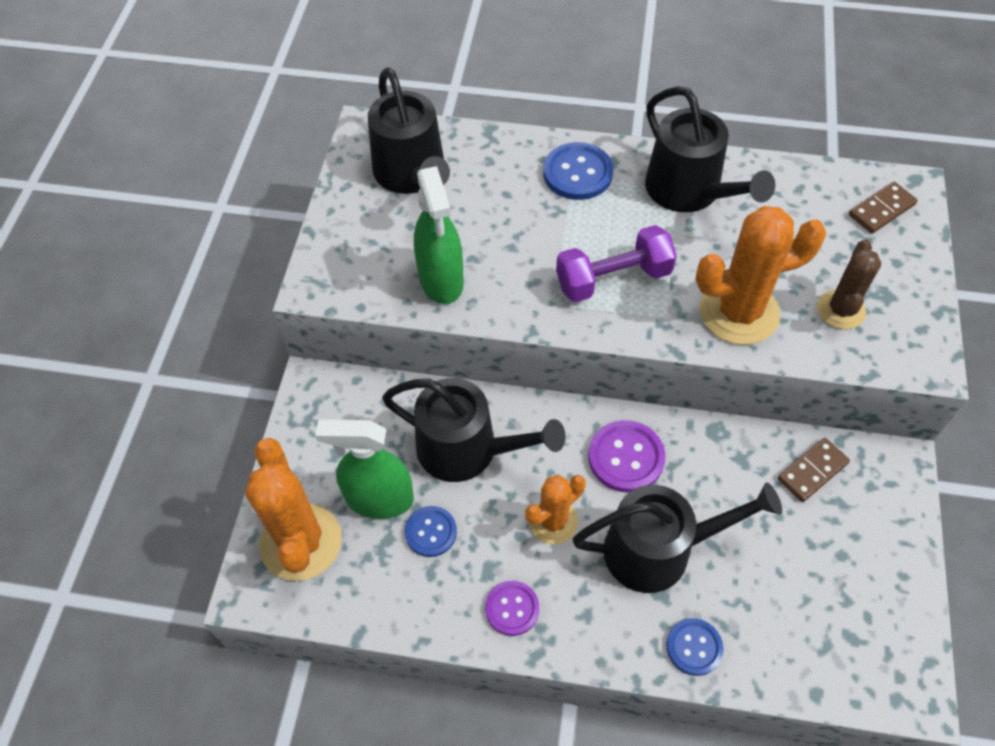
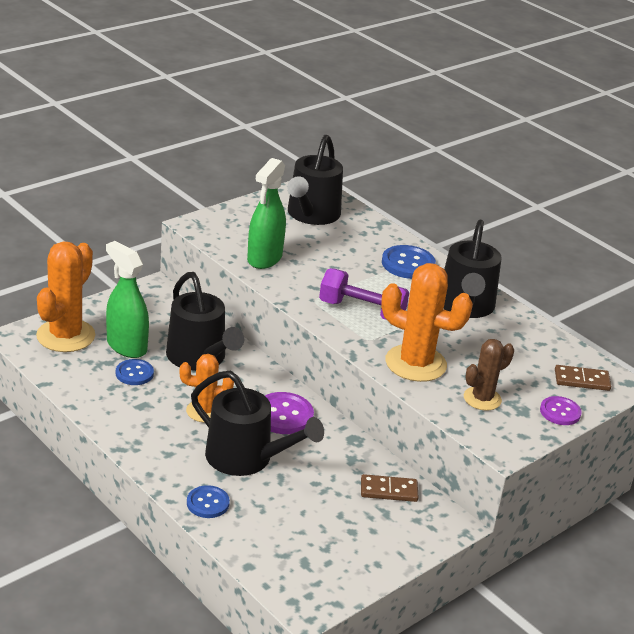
camera: 35 degrees right, 25 degrees down
(512, 608) = (133, 425): purple button -> purple button (560, 412)

